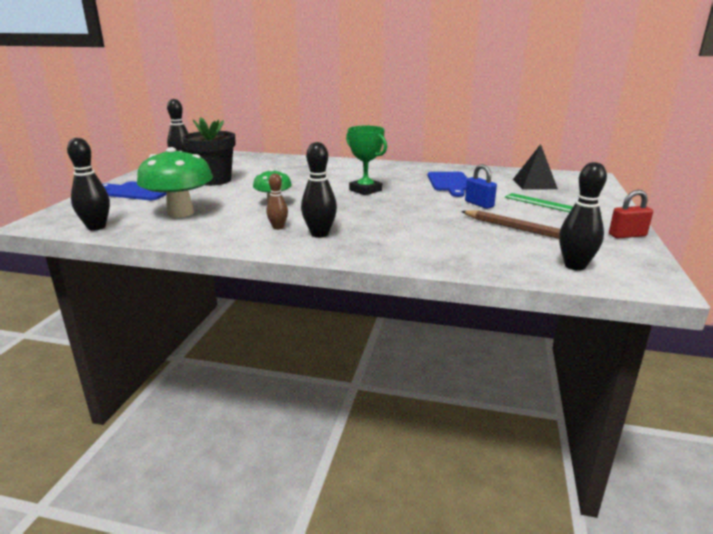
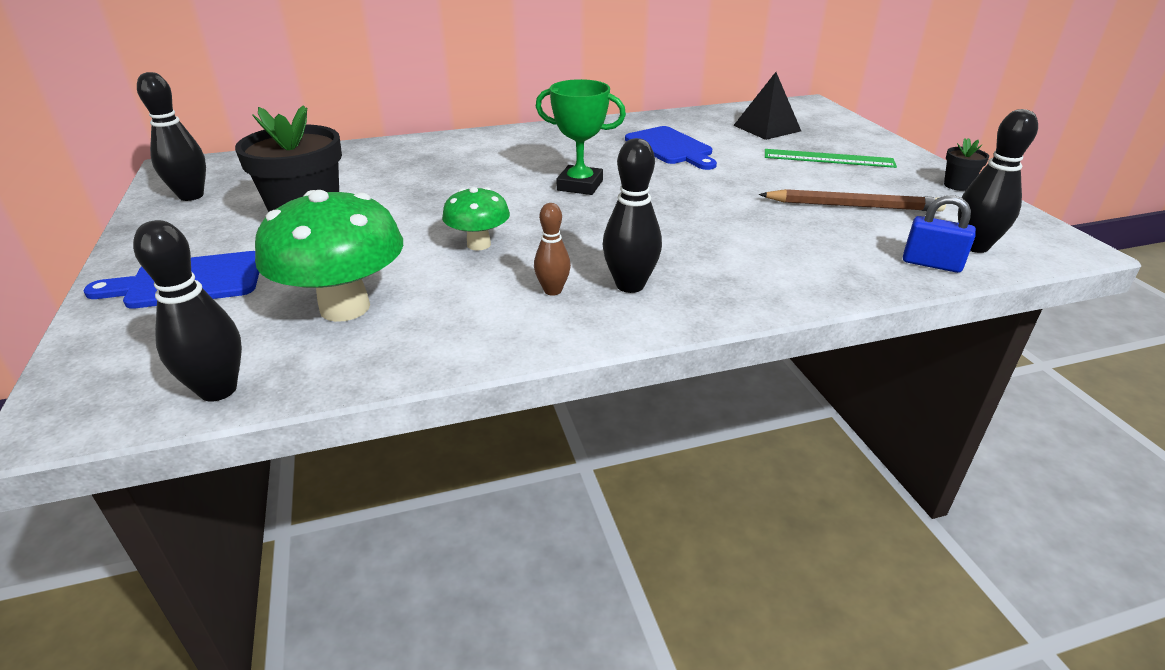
camera: 30 degrees left, 10 degrees up
(479, 204) = (752, 176): blue padlock -> blue padlock (931, 264)
(627, 235) = (957, 185): red padlock -> black flower pot

